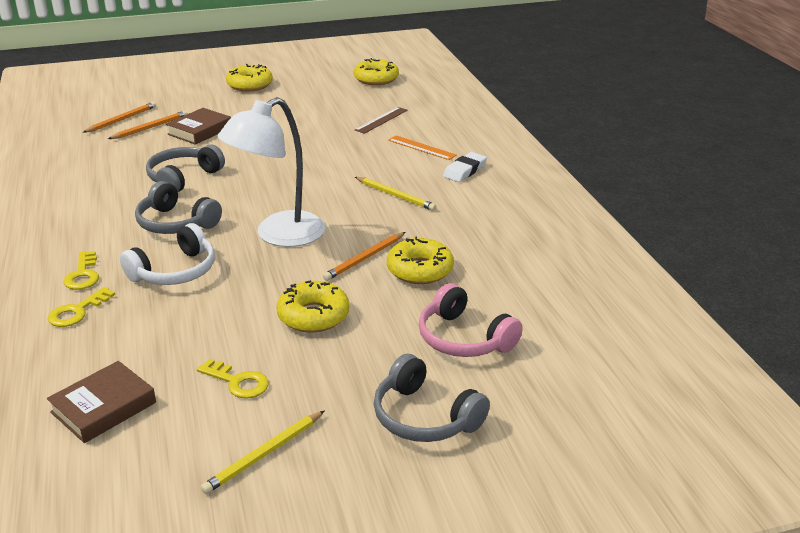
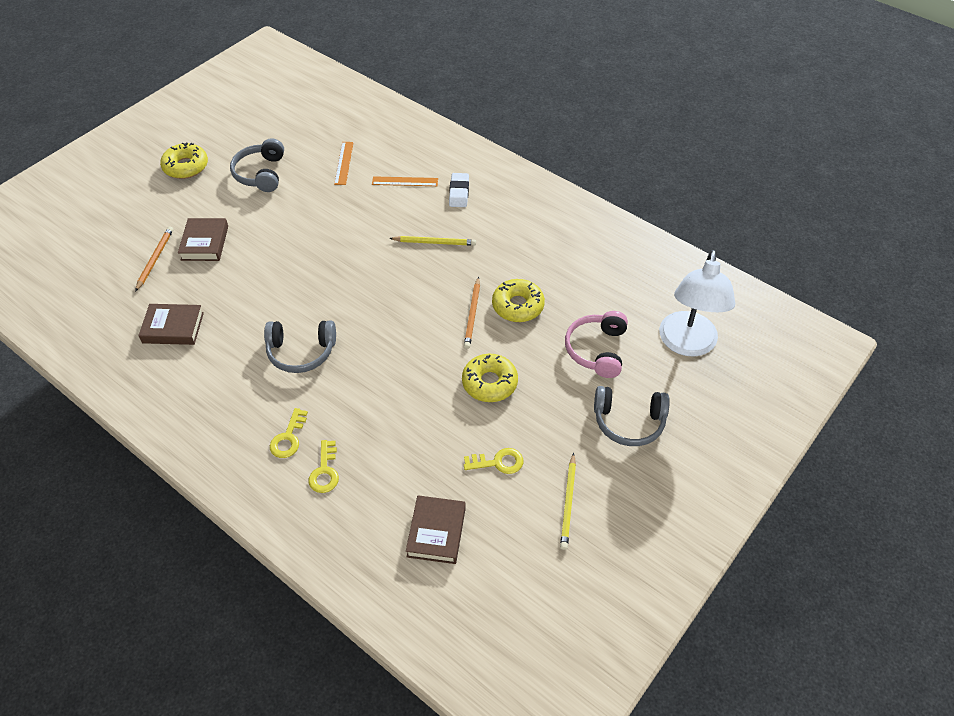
camera: 35 degrees left, 20 degrees up
(83, 275) = (288, 438): yellow key -> yellow key turned 60 degrees clockwise
(103, 170) = (173, 328): none -> brown book
(121, 120) = (116, 261): orange pencil -> none
(175, 271) = (354, 397): white headphones -> none
(183, 178) = (252, 303): grey headphones -> grey headphones (261, 173)
(279, 235) = (391, 324): white lamp -> white lamp (687, 344)
(376, 79) = (290, 113): yellow donut -> none
(381, 120) = (344, 163): brown ruler -> orange ruler
(463, 338) = (596, 350): pink headphones -> pink headphones turned 90 degrees clockwise

